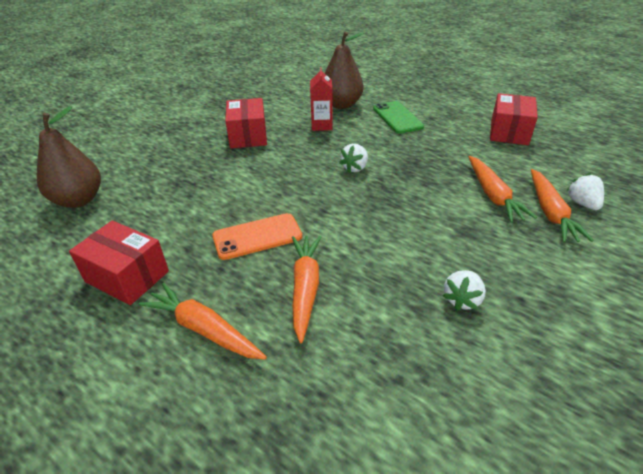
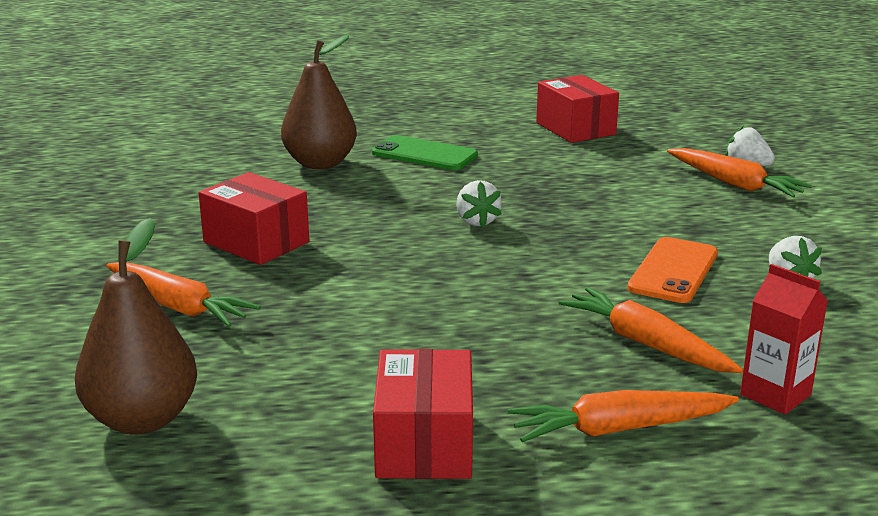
camera: 45 degrees left, 15 degrees down
(127, 276) = (424, 444): red box -> red box turned 75 degrees counterclockwise
(257, 237) = (502, 330): orange phone -> orange phone (673, 271)
(322, 125) = (341, 194): red carton -> red carton (775, 395)
(493, 195) = (664, 190): orange carrot -> orange carrot (178, 306)

